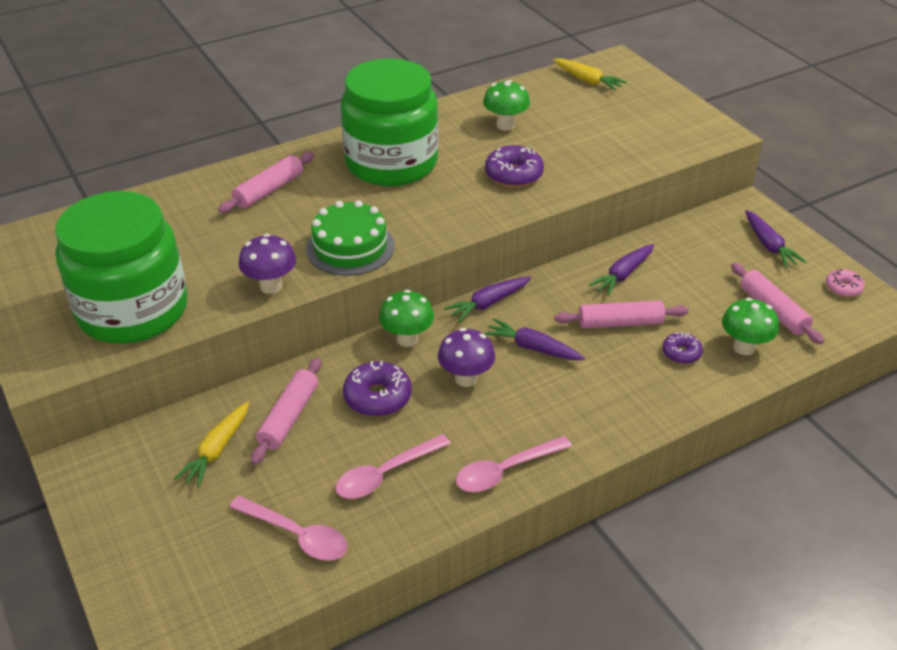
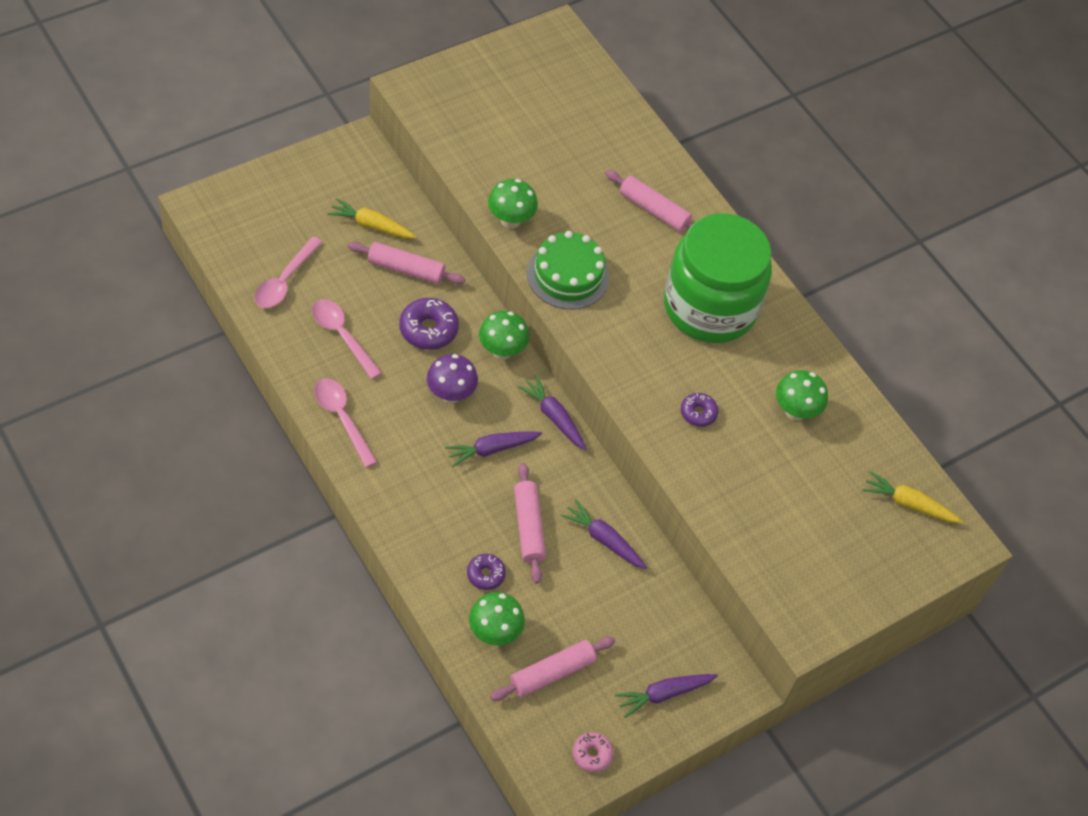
camera: 80 degrees right, 15 degrees up
(133, 310) = (477, 132): green jar -> none
(271, 286) = (510, 220): purple mushroom -> green mushroom
(513, 175) = (698, 413): purple donut -> purple donut, size x0.61
(533, 348) = (491, 449): purple carrot -> purple carrot turned 135 degrees counterclockwise
(587, 80) = (908, 504): yellow carrot -> yellow carrot turned 75 degrees clockwise

